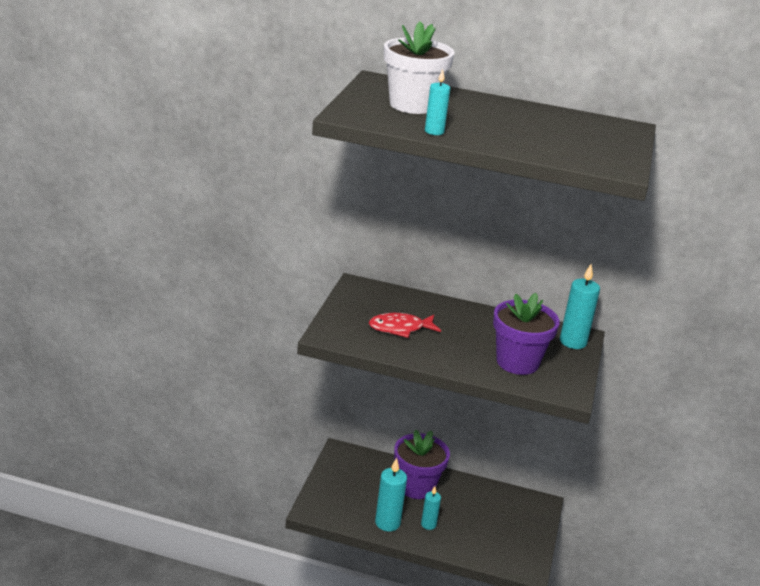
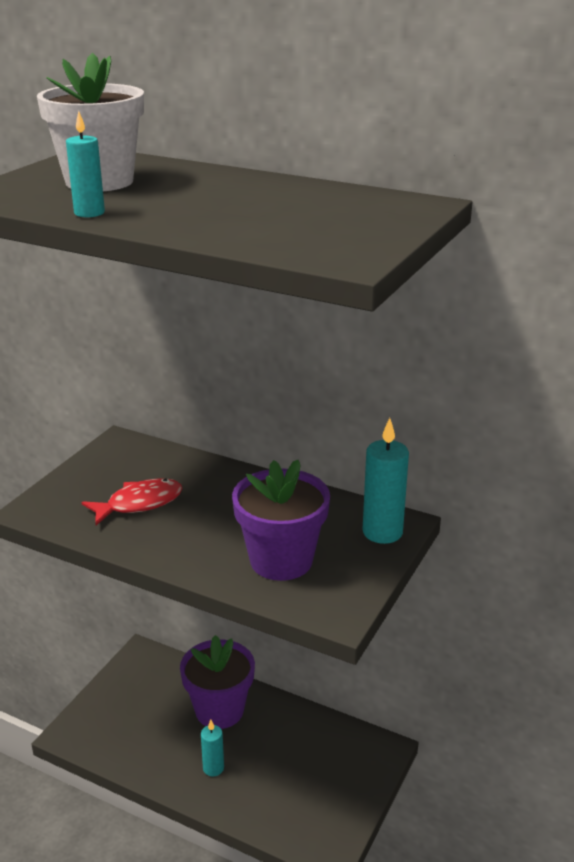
camera: 15 degrees right, 0 degrees up
(387, 523) = (159, 761): turquoise candle -> none
(400, 328) = (139, 503): red fish -> red fish turned 150 degrees clockwise

